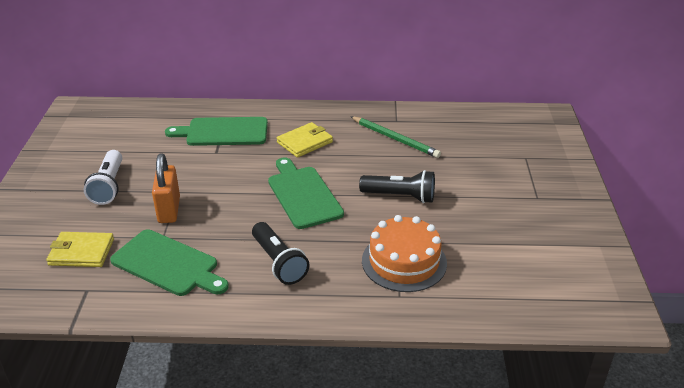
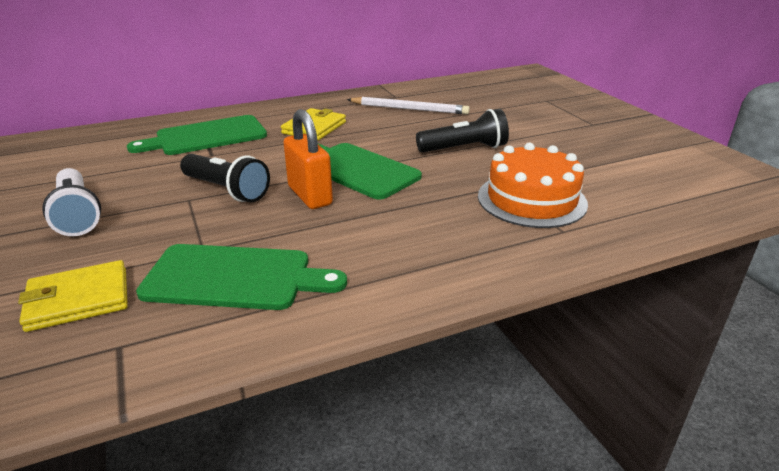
camera: 25 degrees left, 5 degrees down
(169, 210) = (190, 220): orange padlock -> orange padlock (310, 196)
(278, 262) = (389, 236): black flashlight -> black flashlight (226, 190)
(395, 139) = (409, 109): green pencil -> white pencil

